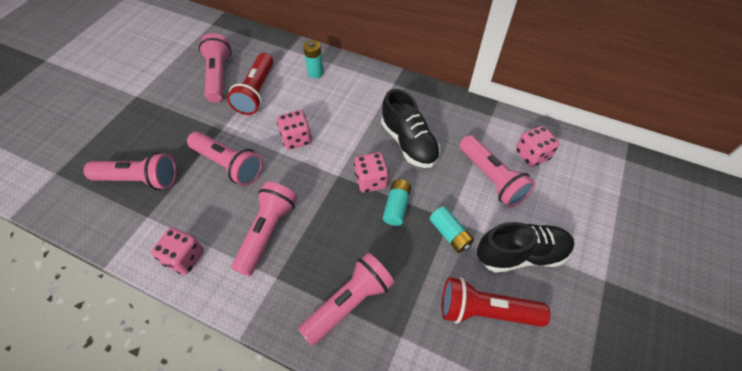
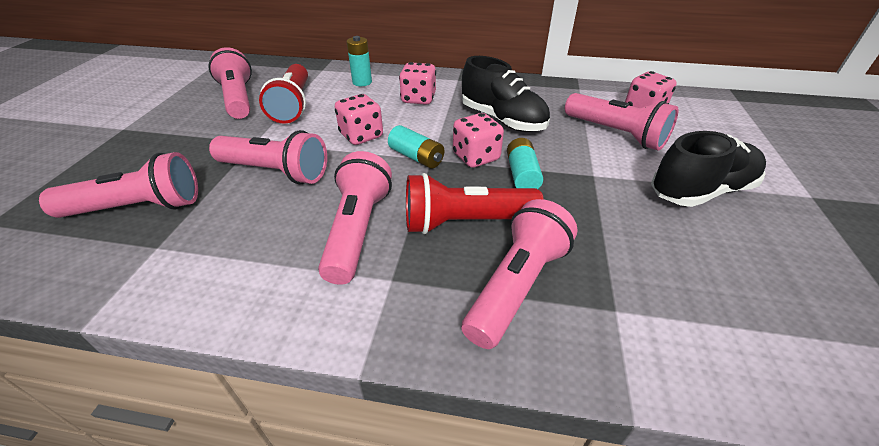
camera: 15 degrees left, 15 degrees down
(185, 257) = (231, 285): pink dice -> pink dice (418, 99)
(450, 234) = (604, 188): turquoise battery -> turquoise battery (416, 157)
(485, 311) = (704, 255): red flashlight -> red flashlight (465, 222)

